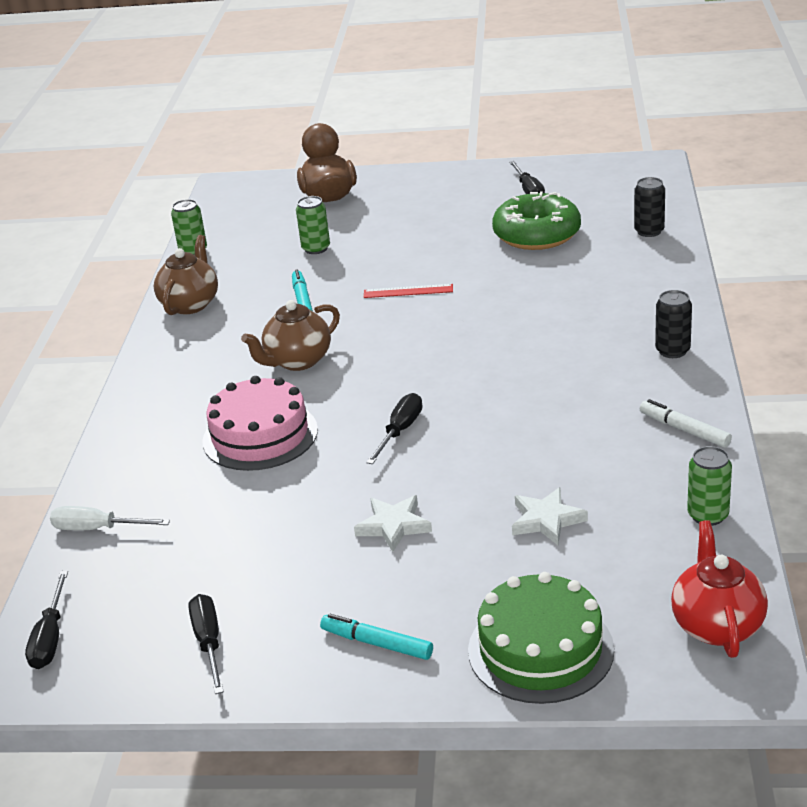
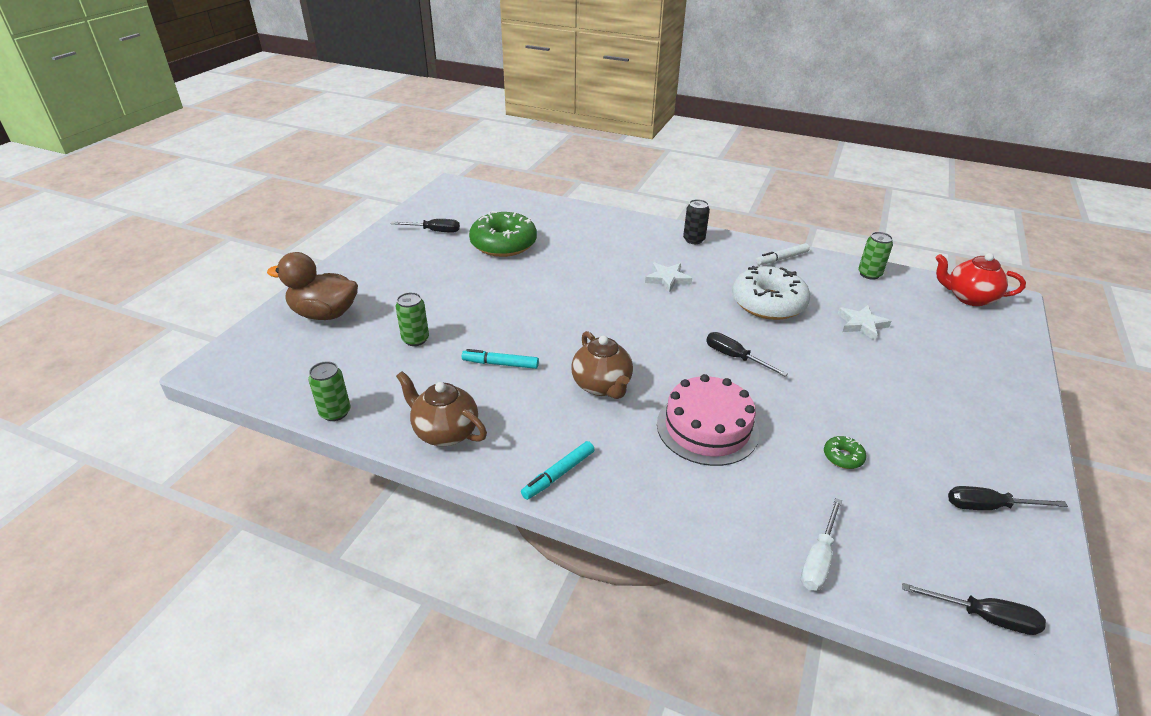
camera: 75 degrees left, 5 degrees up
(251, 530) = (843, 457): none -> green donut
(377, 643) = (987, 420): turquoise marker -> turquoise marker (558, 474)
(394, 526) = (854, 385): white star -> white star (667, 279)
(408, 291) = (535, 311): red ruler -> none
(540, 649) = (991, 357): green cake -> none
(544, 436) = (768, 303): none -> white donut
(649, 231) = (542, 209): black can -> none

